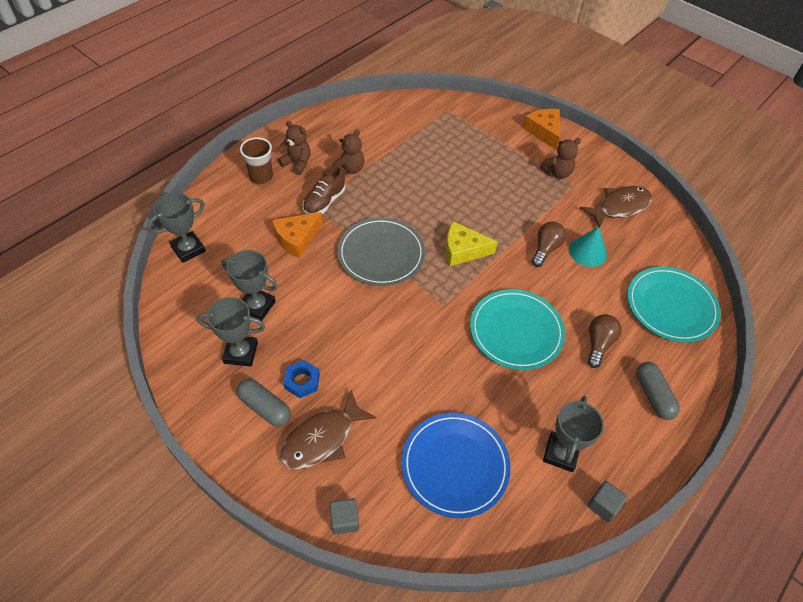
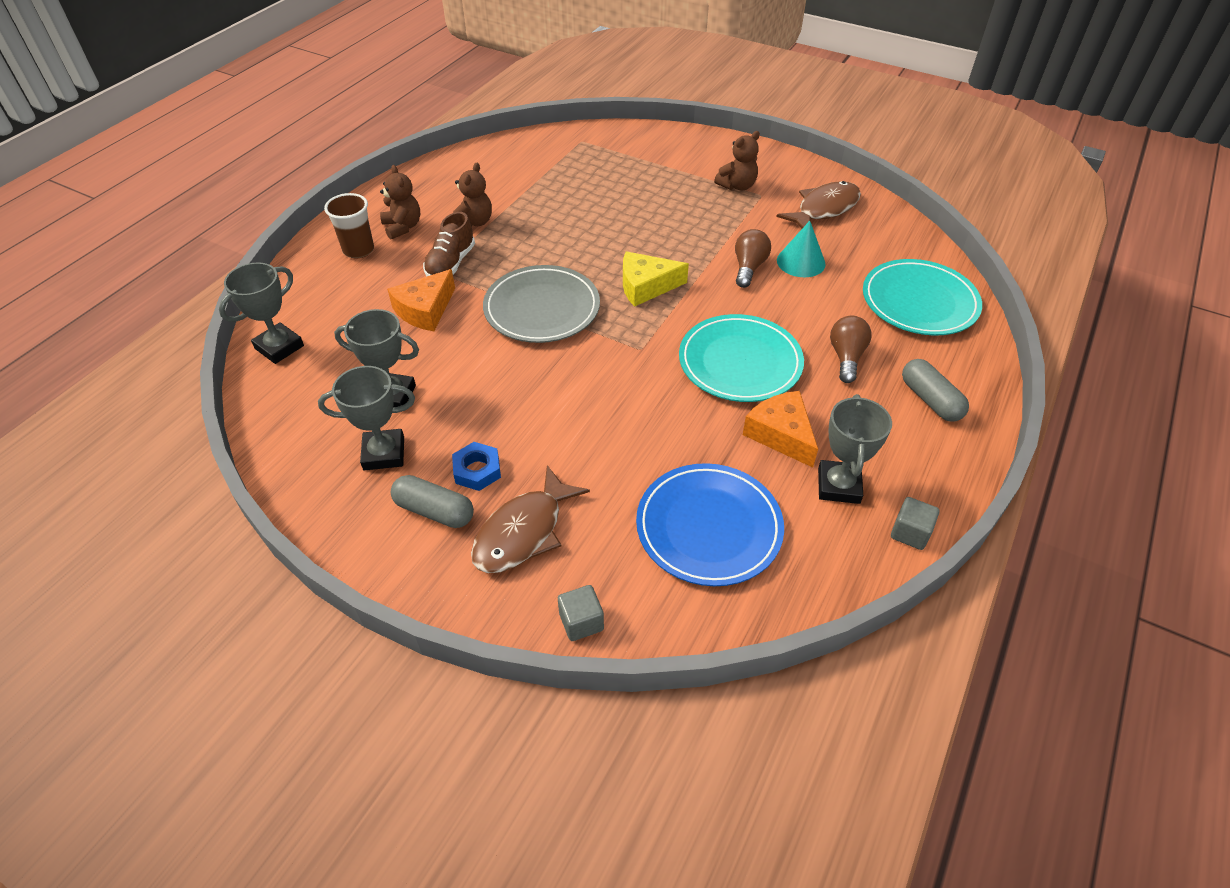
camera: 10 degrees left, 5 degrees down
(297, 163) = (403, 227): brown teddy bear -> brown teddy bear turned 45 degrees clockwise
(544, 131) = (707, 146): orange cheese -> orange cheese (781, 434)

